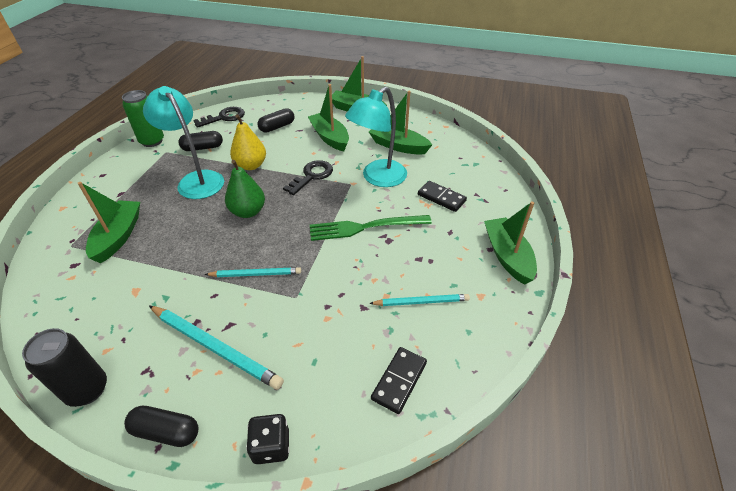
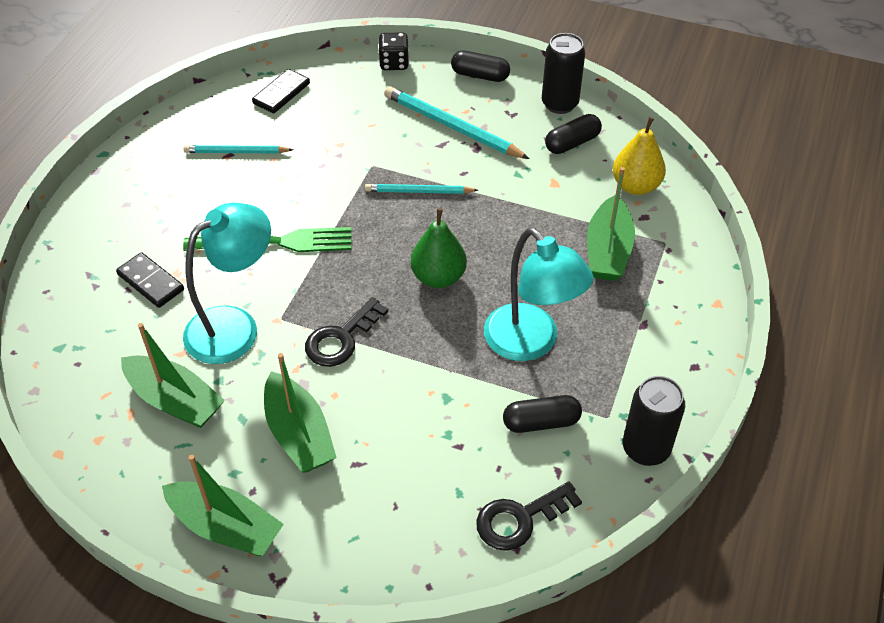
camera: 175 degrees left, 5 degrees up
(152, 141) = (645, 449): green can -> black can
(251, 165) = (445, 370): yellow pear -> yellow pear (635, 186)
(277, 127) = (403, 476): black capsule -> black capsule (572, 143)
(507, 256) = (111, 193): green boat -> none

